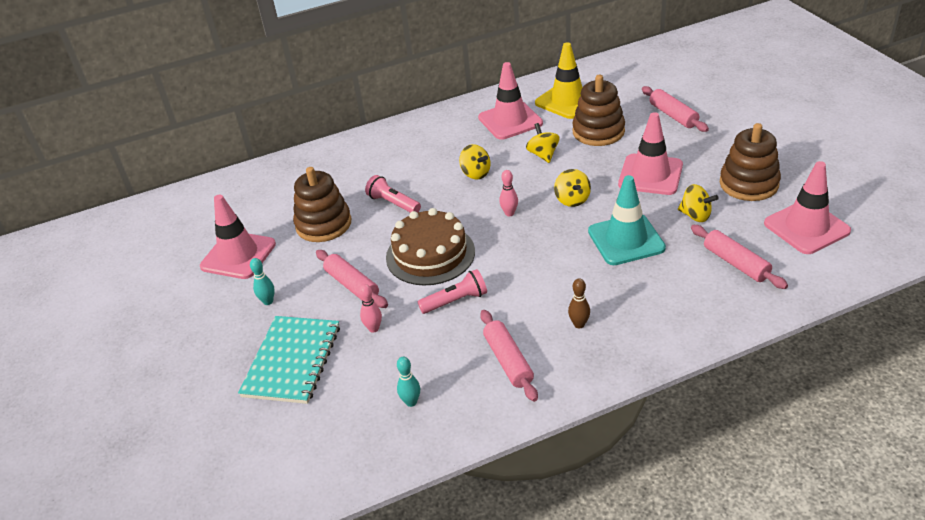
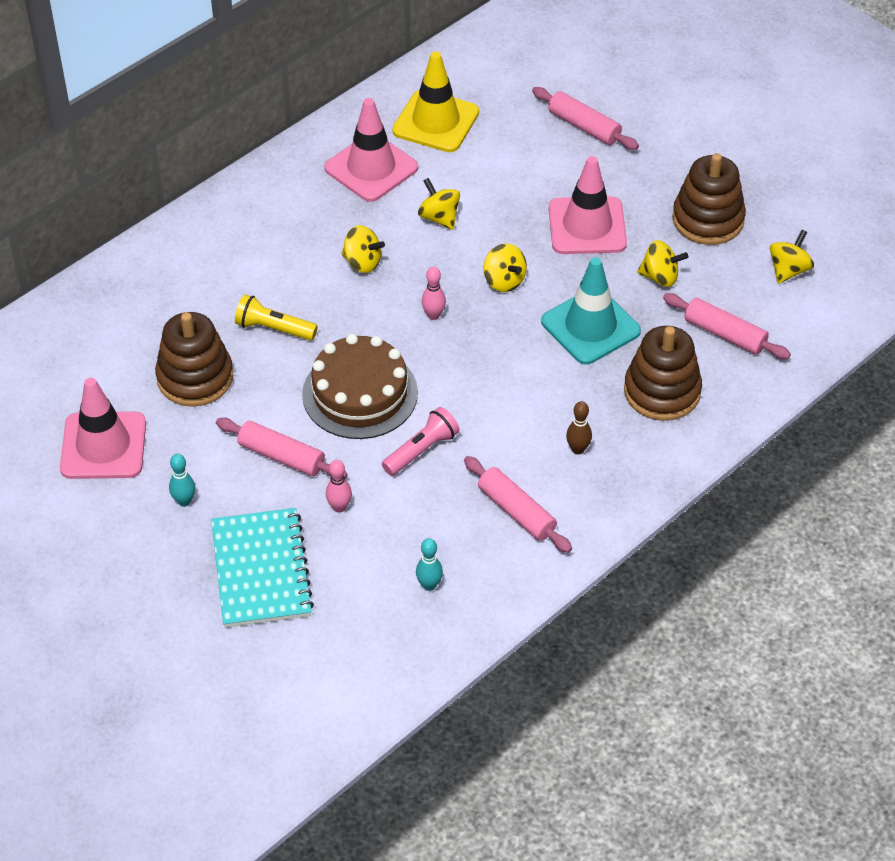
camera: 25 degrees left, 10 degrees up
(393, 203) = (274, 328): pink flashlight -> yellow flashlight
(598, 131) = (497, 168): brown stacking toy -> brown stacking toy (662, 391)
(806, 227) = (788, 270): pink traffic cone -> yellow spinning top

